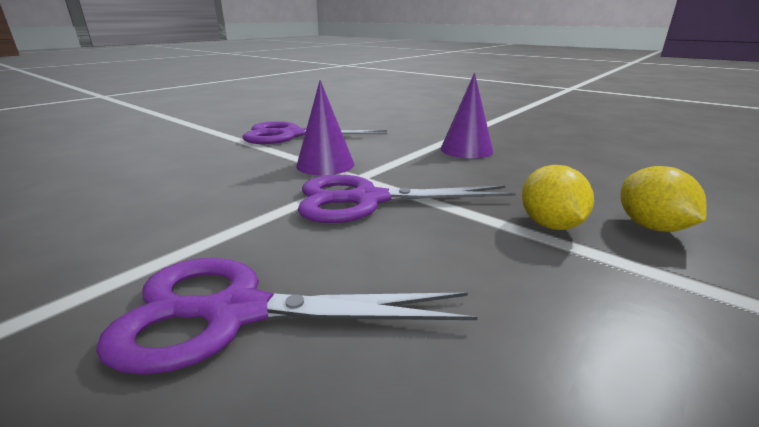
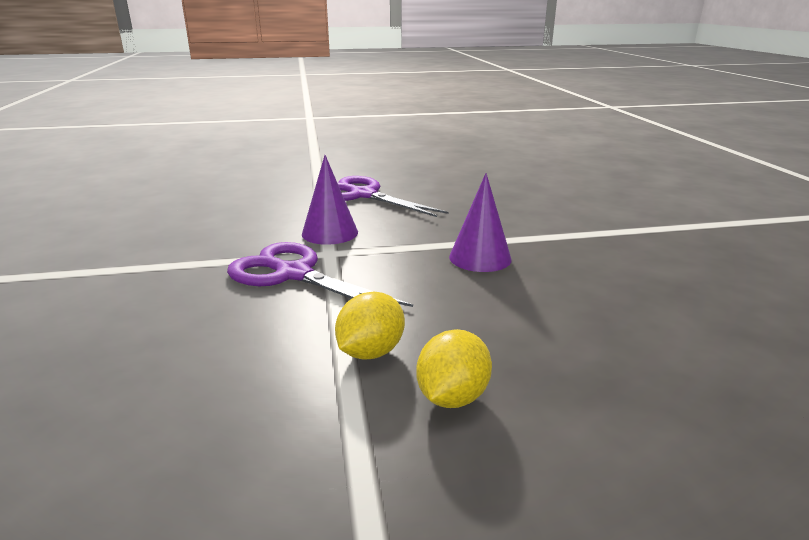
camera: 40 degrees right, 0 degrees up
(236, 313) = (104, 312): purple scissors -> none

